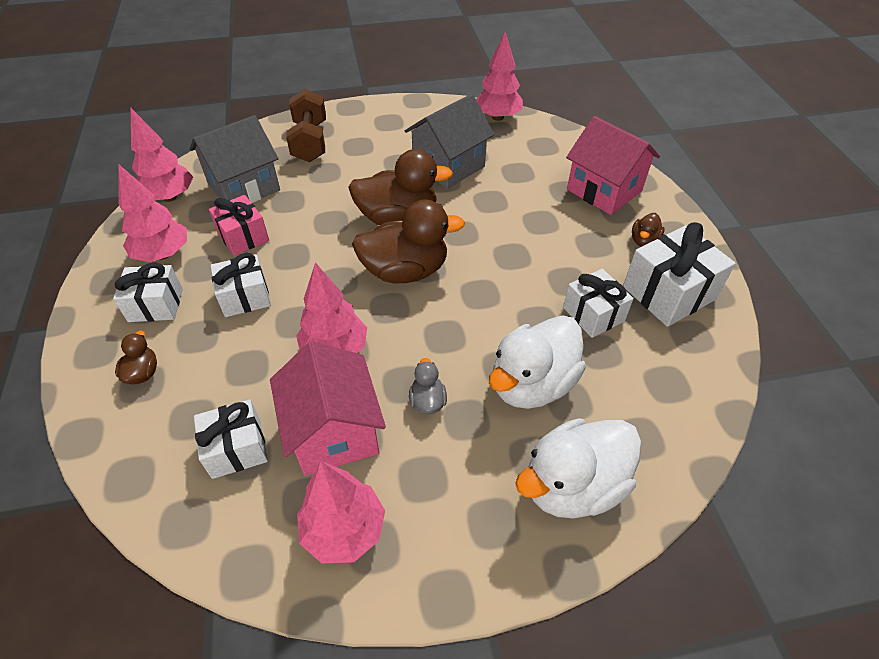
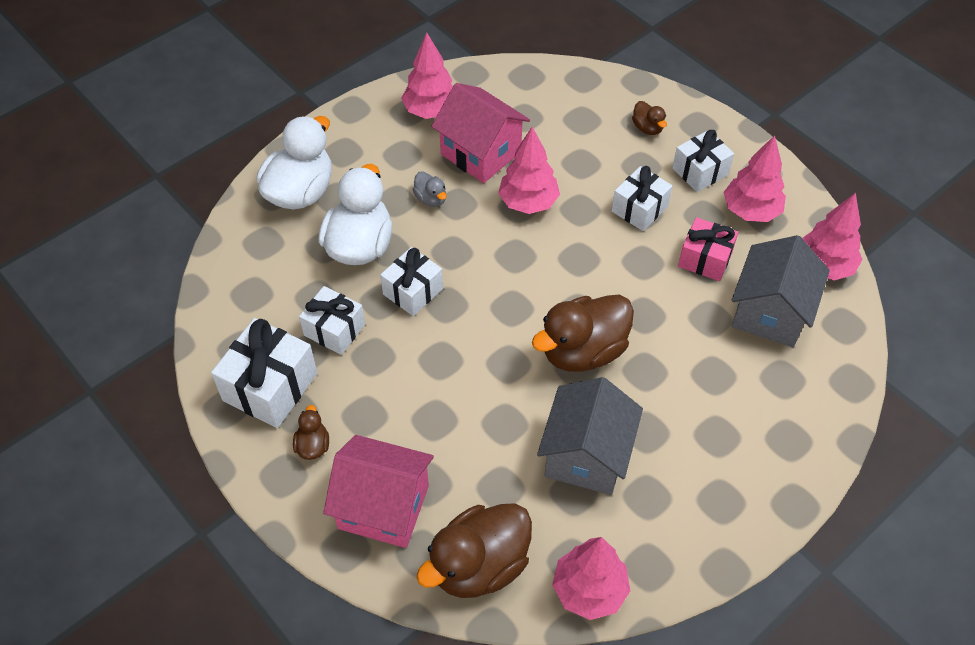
camera: 150 degrees right, 5 degrees up
(237, 448) = (535, 118): white gift -> white gift (413, 291)
(310, 142) = (776, 412): brown dumbbell -> none
(405, 271) = (528, 295): brown duck -> brown duck (479, 565)

